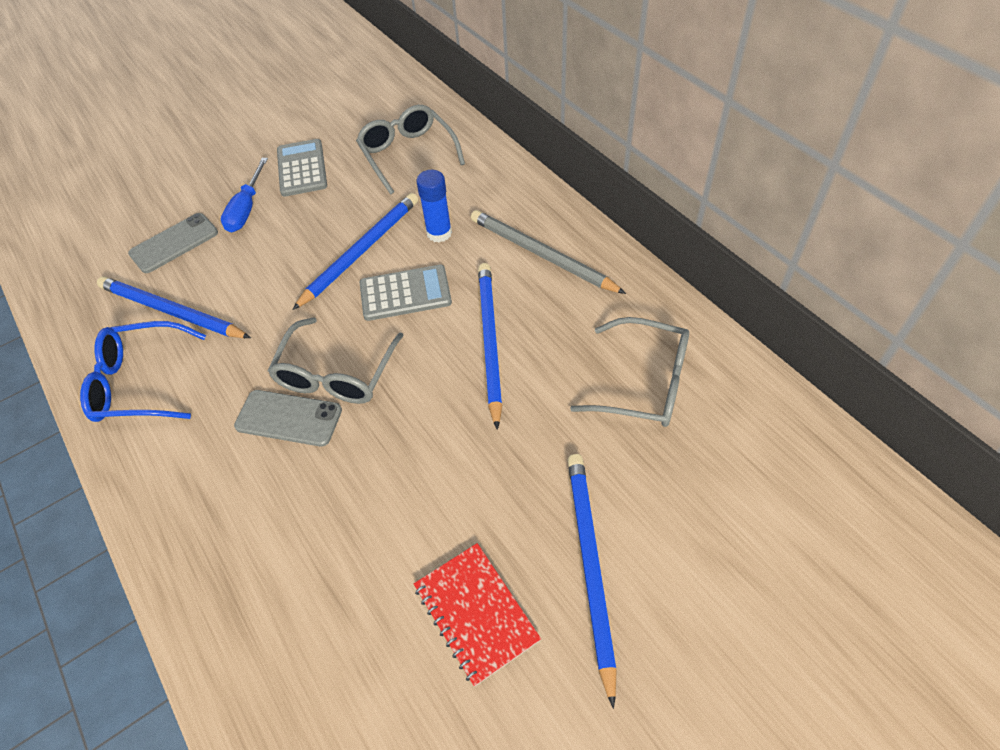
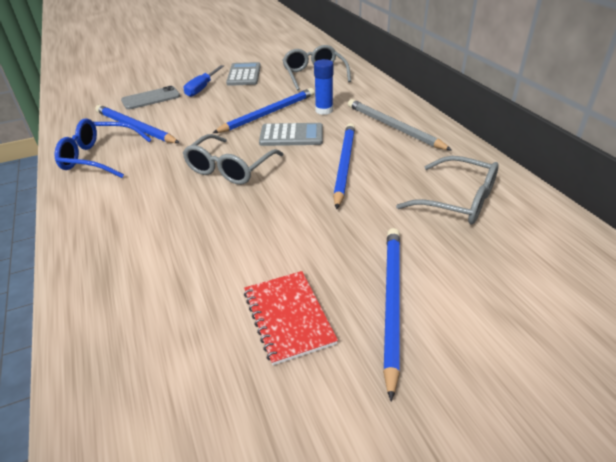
camera: 10 degrees right, 15 degrees down
(289, 418) = (188, 186): grey phone -> none

